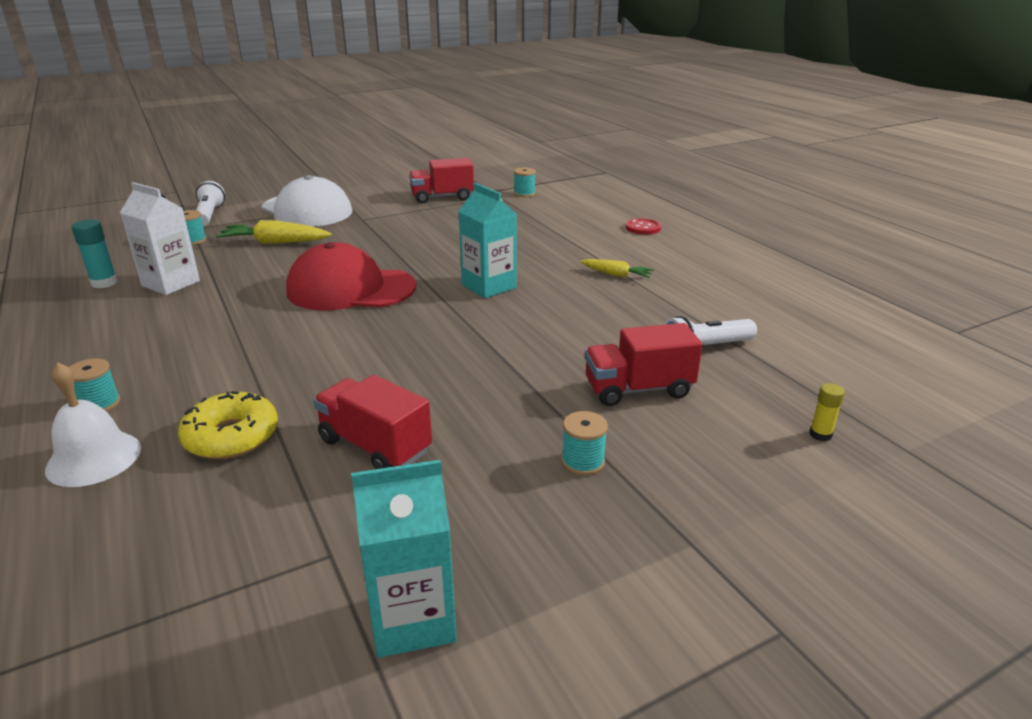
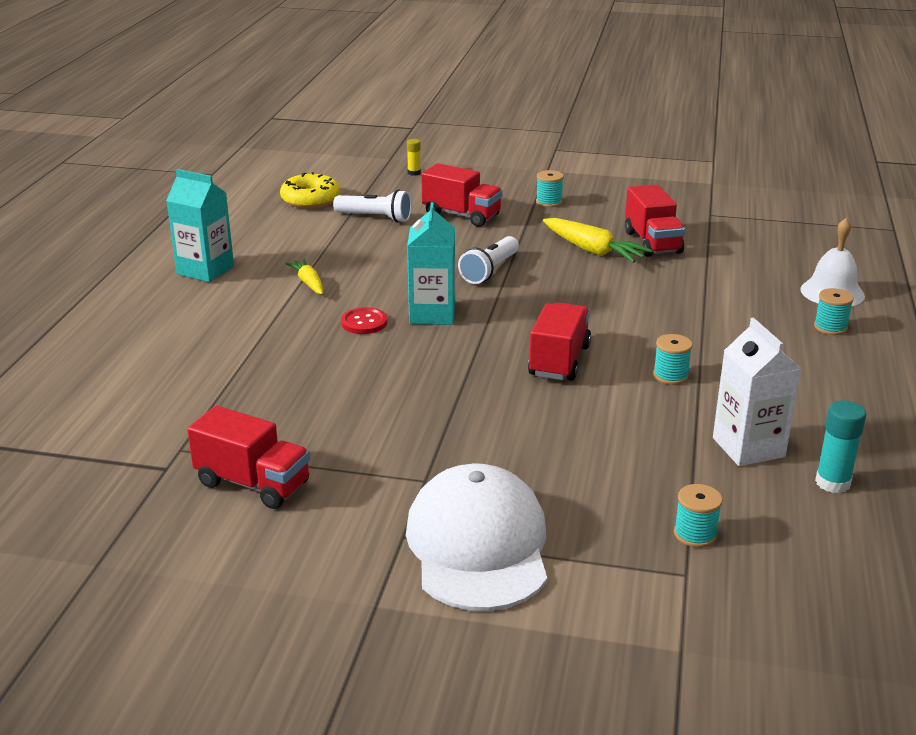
camera: 140 degrees left, 0 degrees up
(209, 215) = (642, 609): white flashlight -> white flashlight (489, 271)
(231, 436) = (738, 275): yellow donut -> yellow donut (310, 200)
(274, 243) = (584, 476): yellow carrot -> yellow carrot (593, 251)
(350, 289) = (559, 361): red cap -> red truck
(412, 619) = (688, 190): turquoise carton -> turquoise carton (205, 270)
(524, 194) = (141, 438): turquoise spool -> turquoise spool (670, 376)
(643, 228) = (162, 319): red button -> red button (364, 322)

